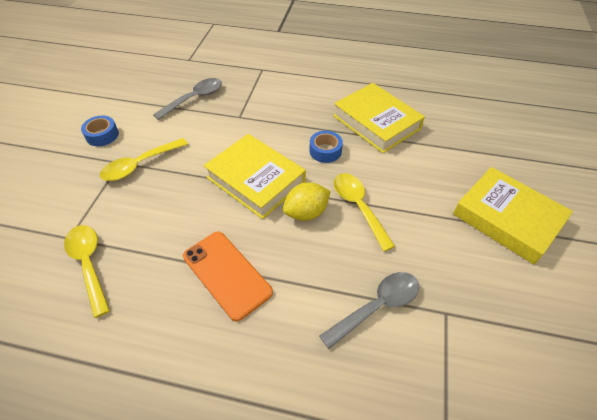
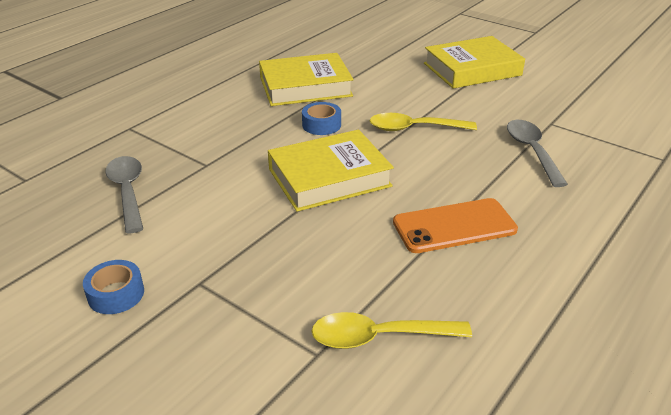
camera: 65 degrees left, 15 degrees down
(140, 165) = (222, 264): yellow spoon -> none
(306, 213) = (401, 158): yellow lemon -> none

